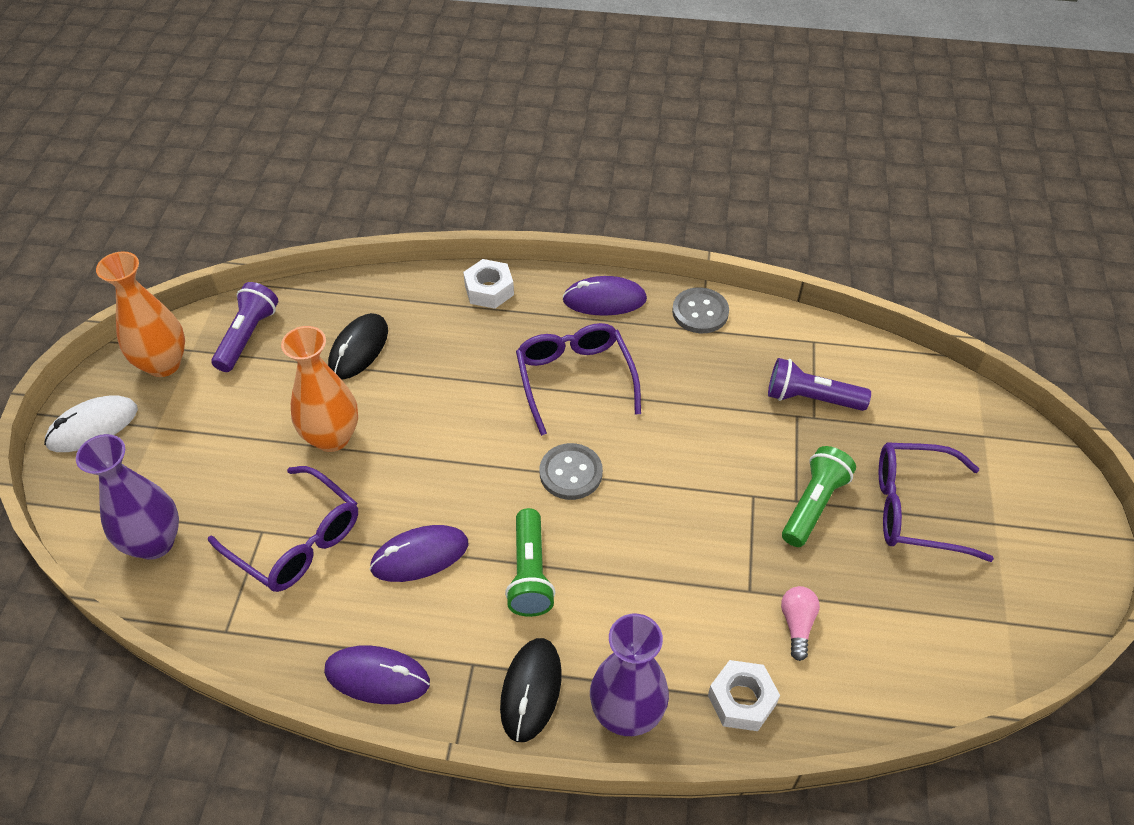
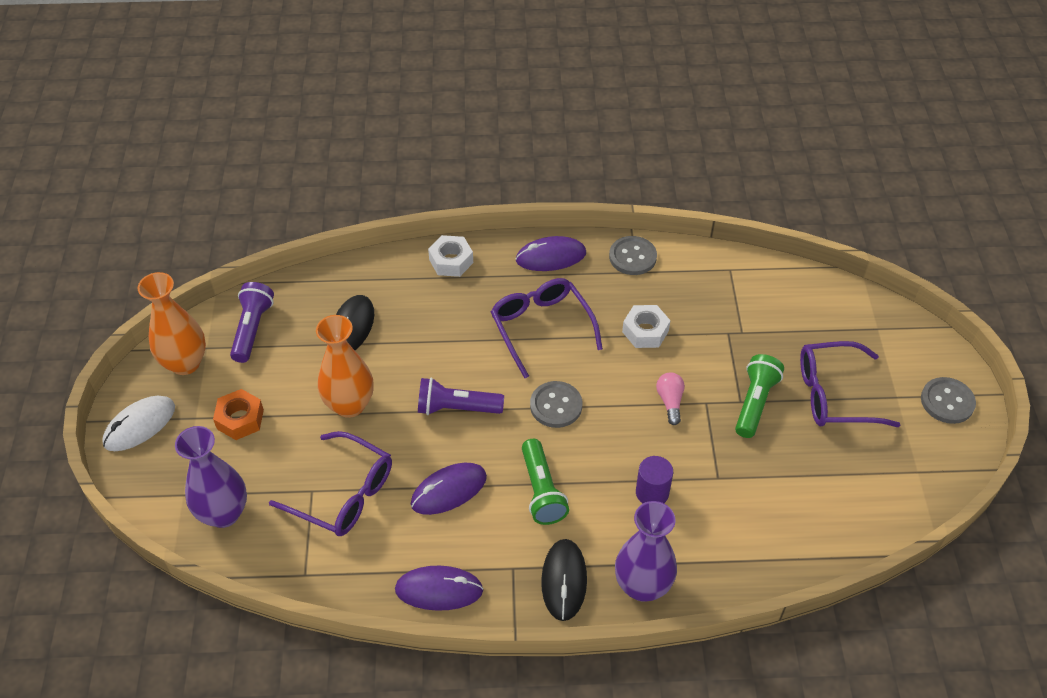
camera: 10 degrees left, 0 degrees up
(205, 436) = (240, 419): none -> orange nut
(664, 596) = (652, 492): none -> purple cylinder
(741, 700) = (728, 561): white nut -> white nut (645, 331)
(797, 625) = (759, 498): pink light bulb -> pink light bulb (670, 402)
(811, 398) = (736, 317): purple flashlight -> purple flashlight (456, 408)
(1059, 539) = (947, 401): none -> grey button

